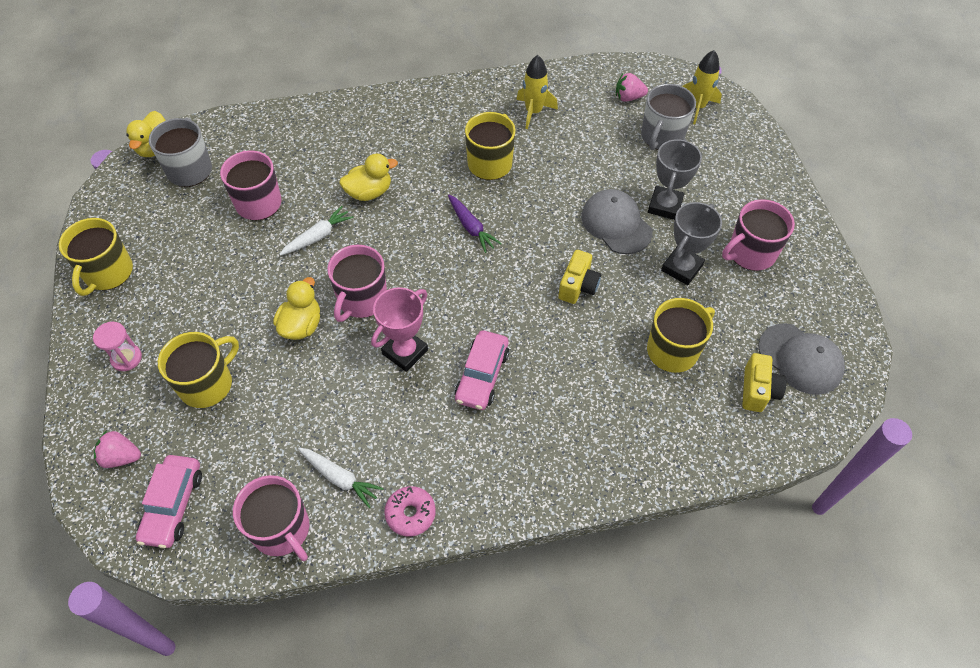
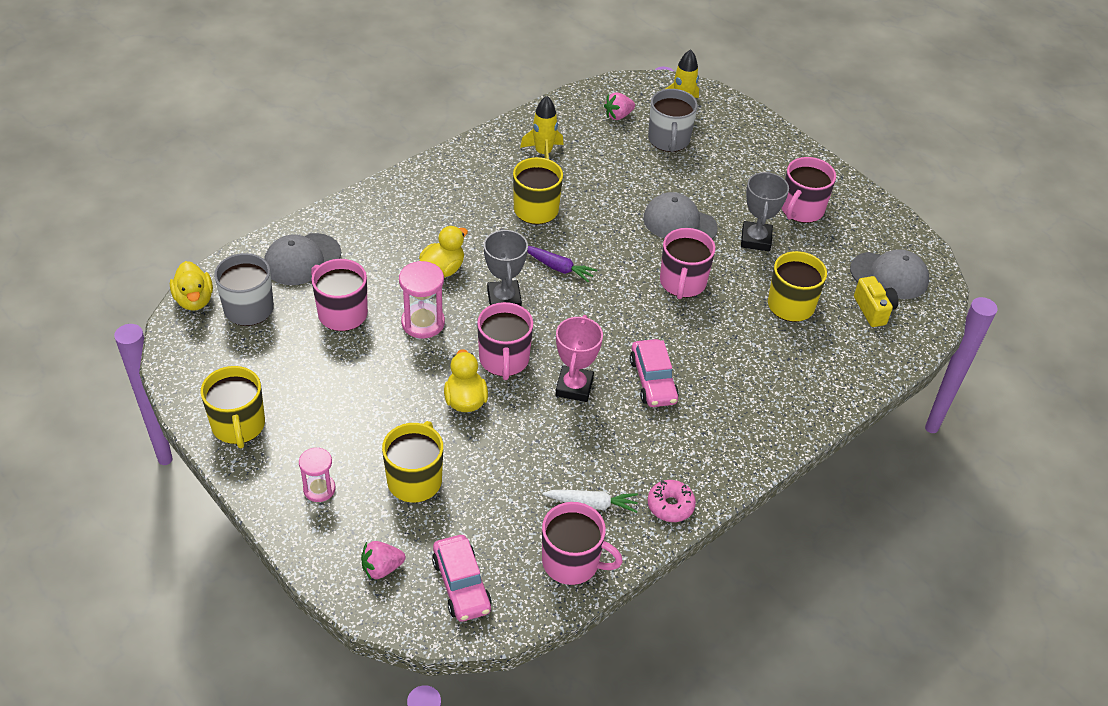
camera: 30 degrees left, 10 degrees down
(261, 141) = (302, 259): none -> grey cap
(317, 236) = (423, 323): white carrot -> pink hourglass
(578, 286) = (682, 283): yellow camera -> pink mug
(665, 206) = (709, 195): grey trophy -> grey trophy (504, 299)

